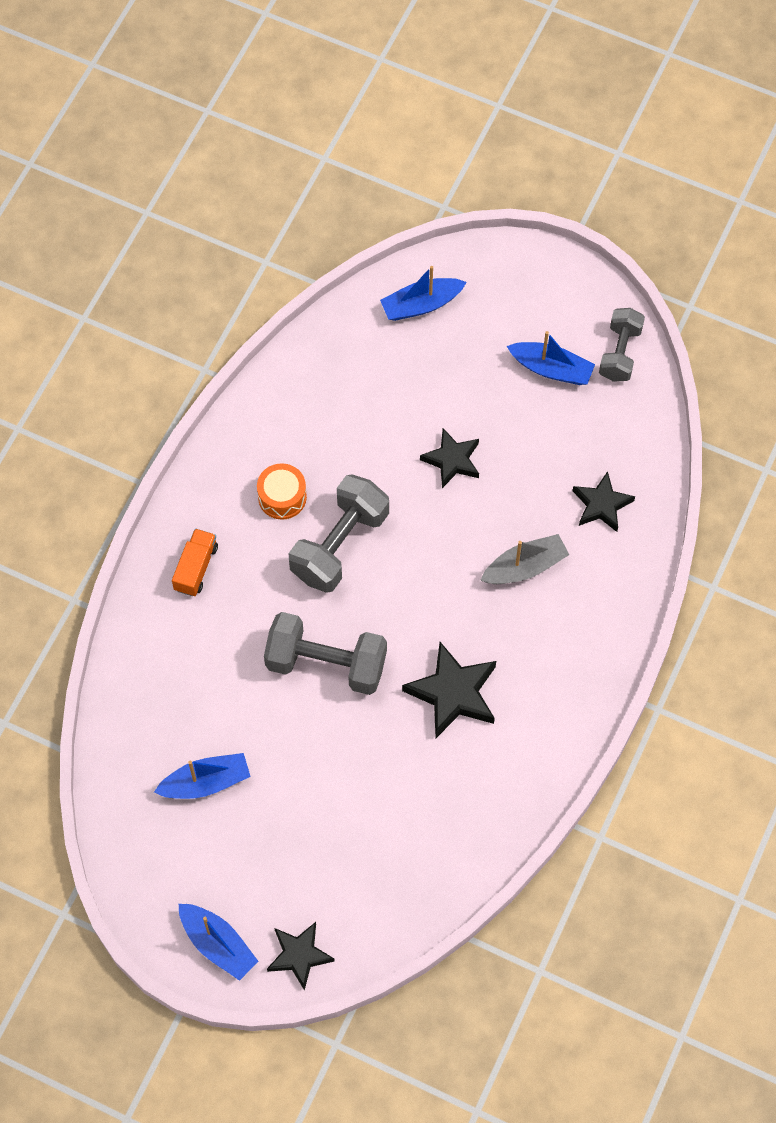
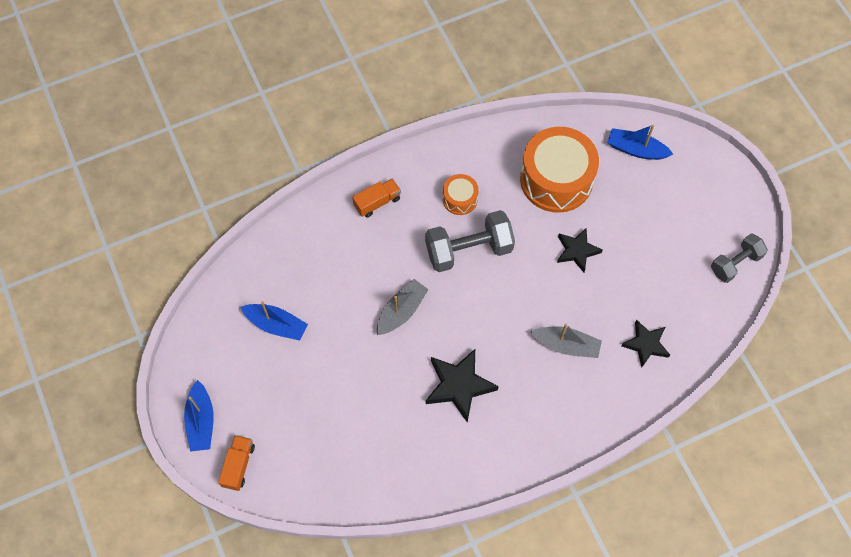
camera: 40 degrees right, 0 degrees up
(299, 955) = (238, 465): black star -> orange truck
(326, 663) = (401, 311): grey dumbbell -> grey boat
(366, 399) = (556, 180): none -> orange drum
(551, 369) = (684, 242): blue boat -> none

